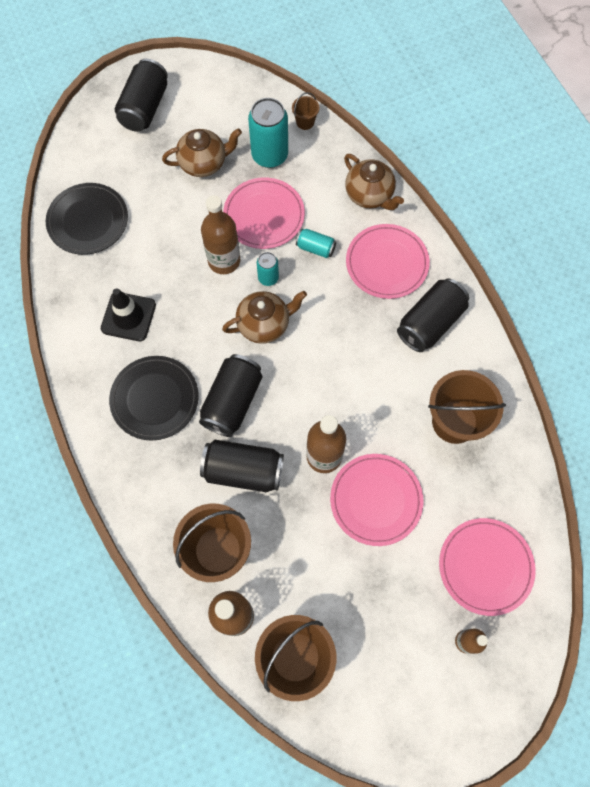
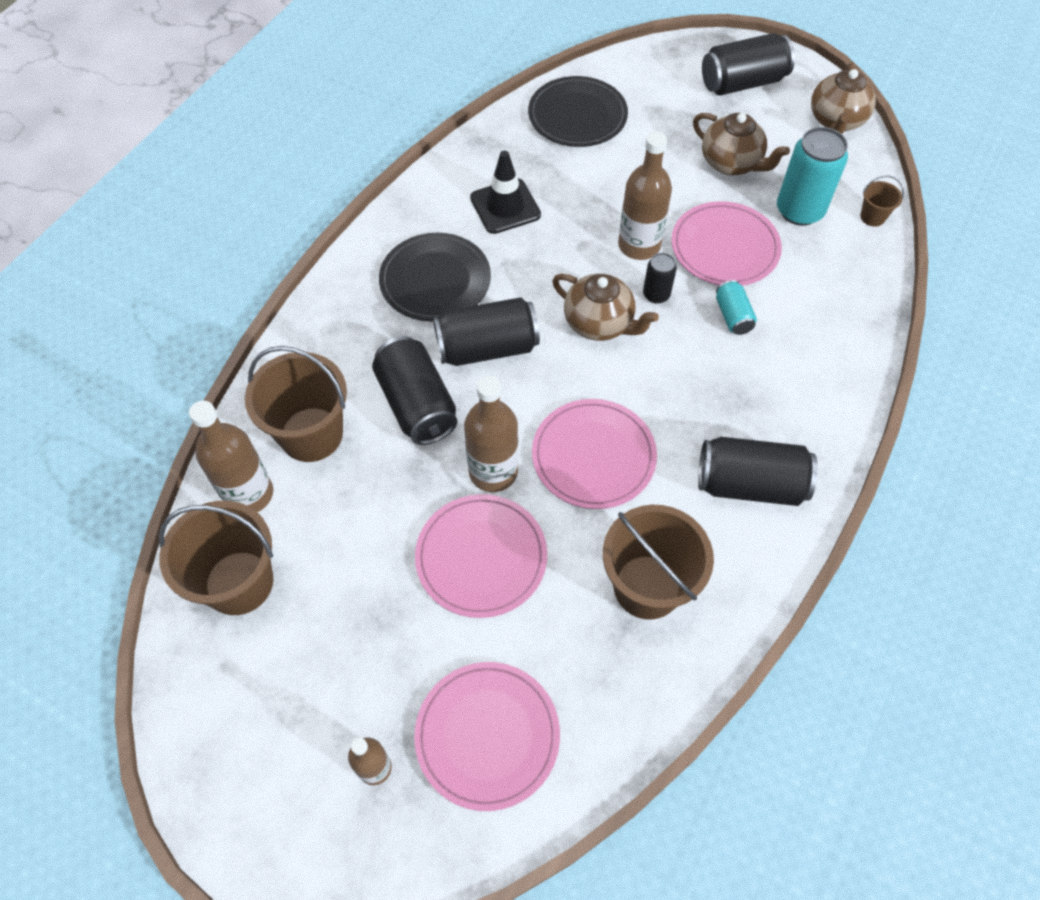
camera: 55 degrees right, 10 degrees down
(268, 278) = (656, 294): turquoise can -> black can
(369, 195) = (849, 328): brown teapot -> brown teapot (836, 121)
(387, 263) = (782, 395): pink plate -> pink plate (593, 456)

